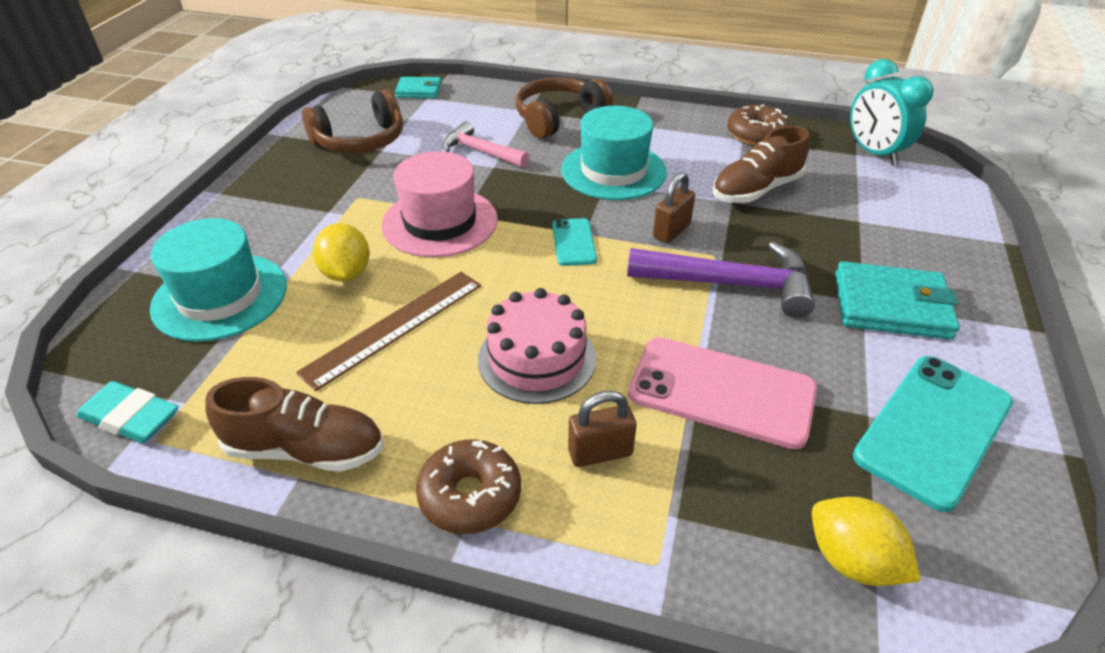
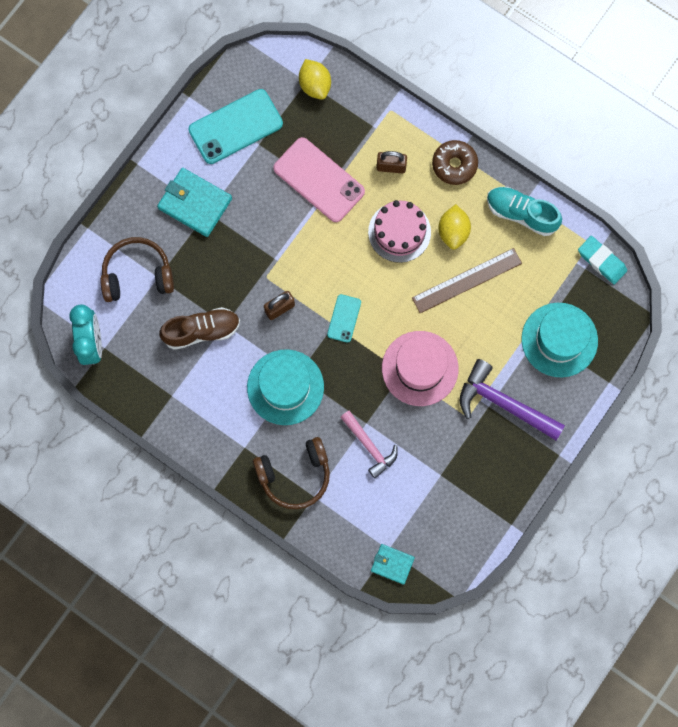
camera: 160 degrees left, 35 degrees up
(305, 449) = (521, 214): brown shoe -> turquoise shoe
(346, 273) = (486, 336): yellow lemon -> yellow lemon (453, 232)
(360, 141) = (454, 494): brown headphones -> brown headphones (137, 275)
(730, 284) = (271, 250): purple hammer -> purple hammer (503, 403)
(756, 135) = (159, 397): brown donut -> none

